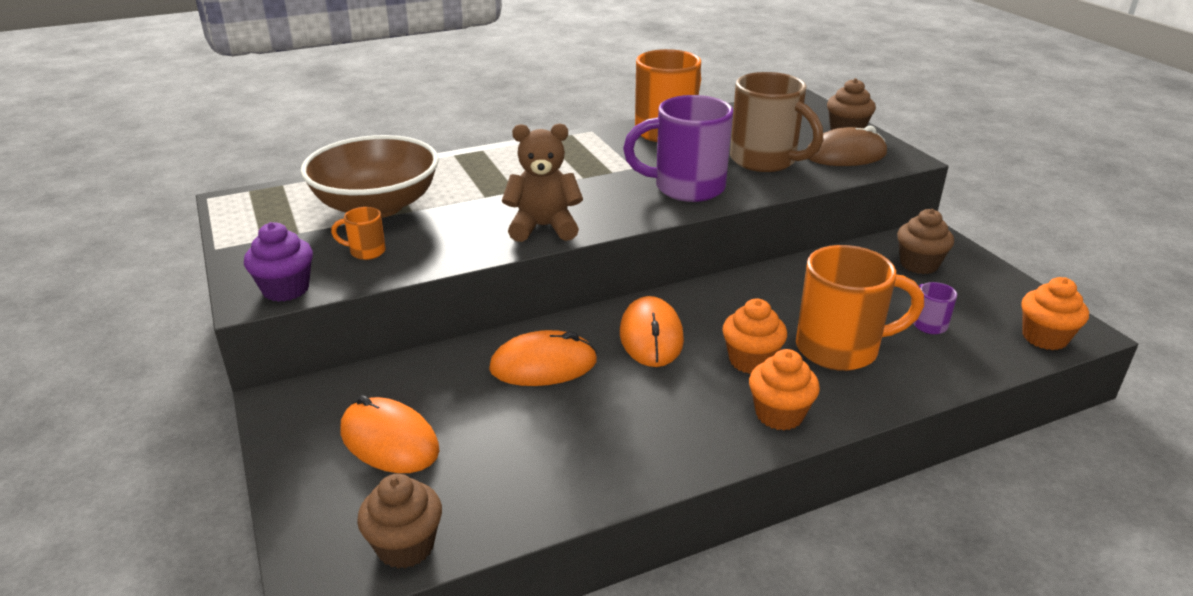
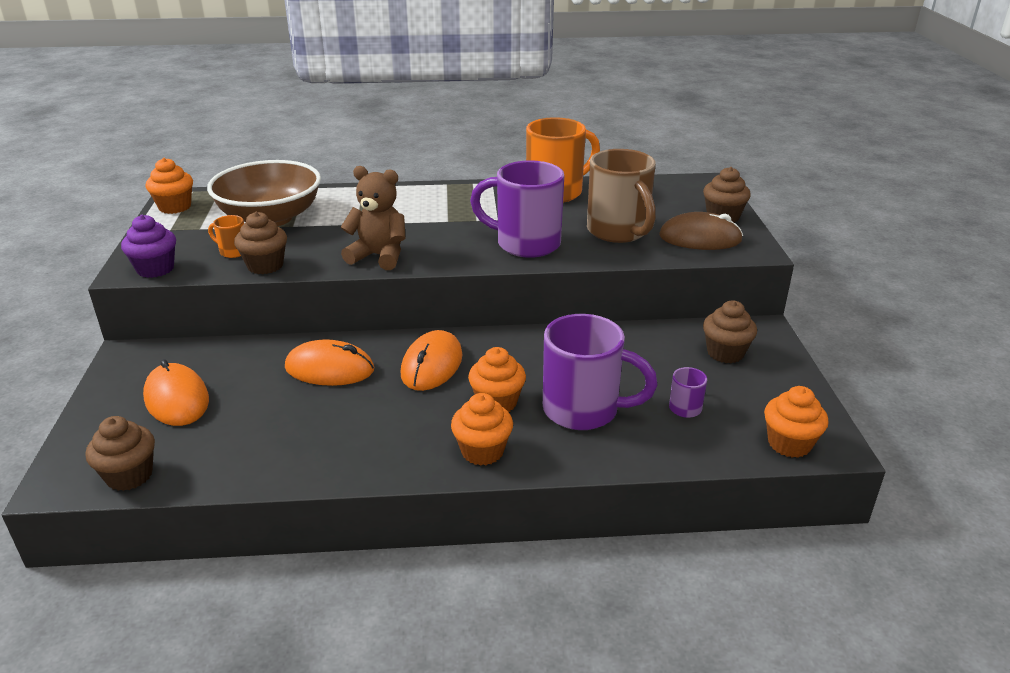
camera: 20 degrees right, 0 degrees up
(243, 213) = (175, 207): none -> orange cupcake
(421, 260) = (265, 266): none -> brown cupcake
(840, 349) = (583, 410): orange mug -> purple mug

